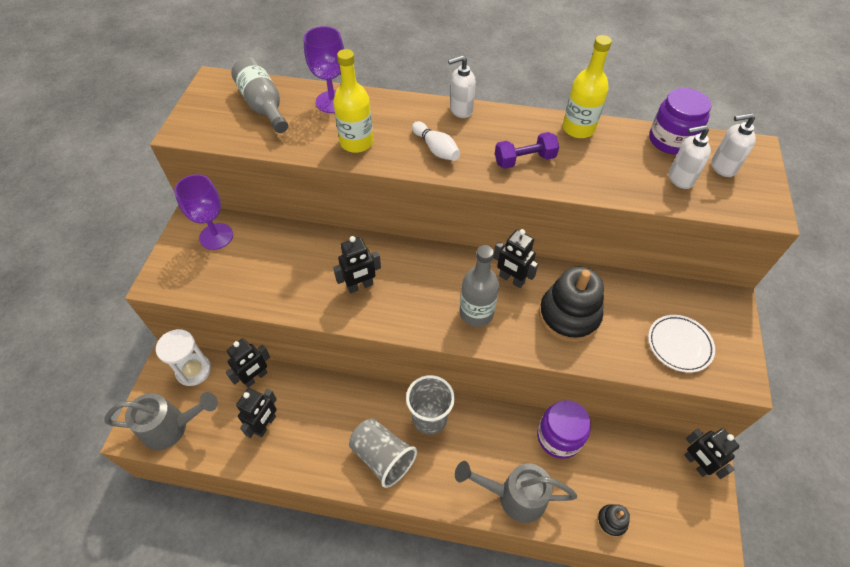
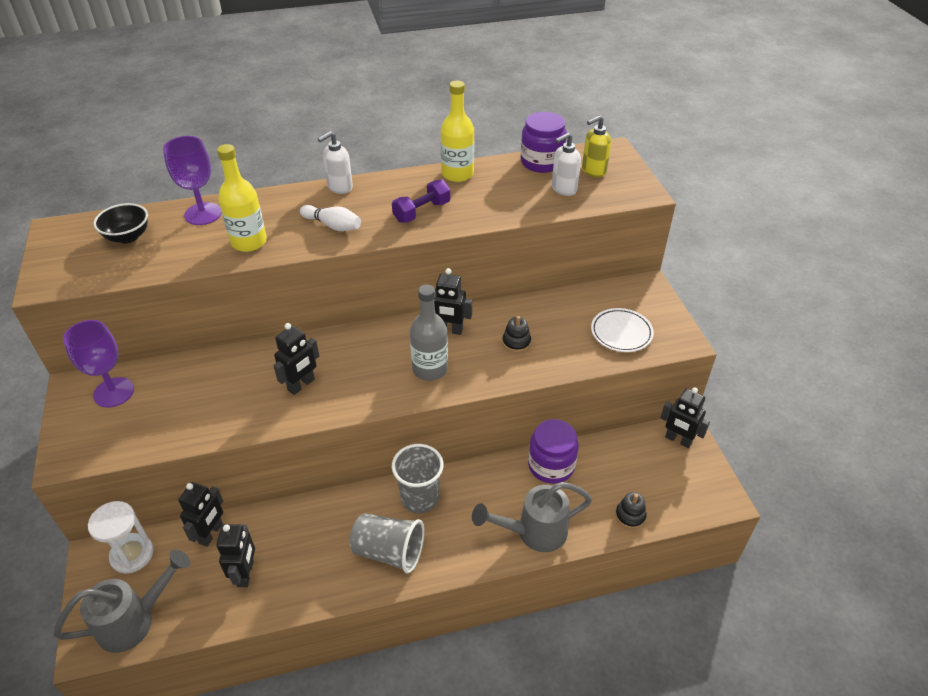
camera: 25 degrees left, 10 degrees down
(263, 106) = (128, 237): grey bottle -> black bowl
(569, 315) = (516, 342): black stacking toy -> black stacking toy, size x0.47
(722, 167) = (593, 171): white soap dispenser -> yellow soap dispenser

